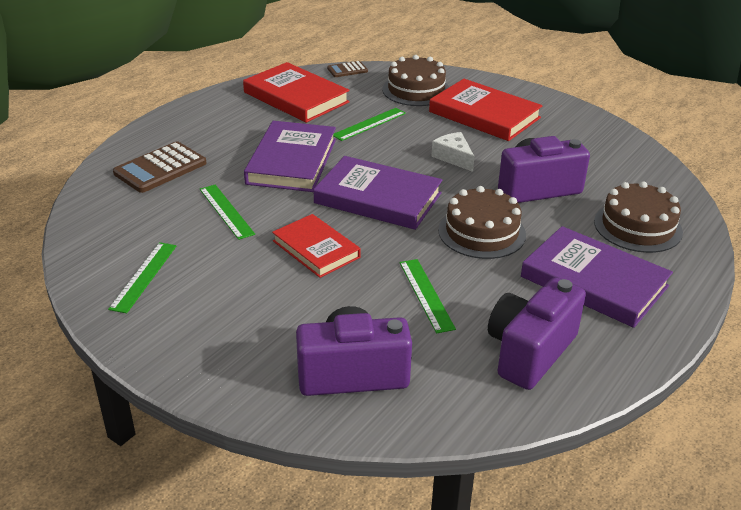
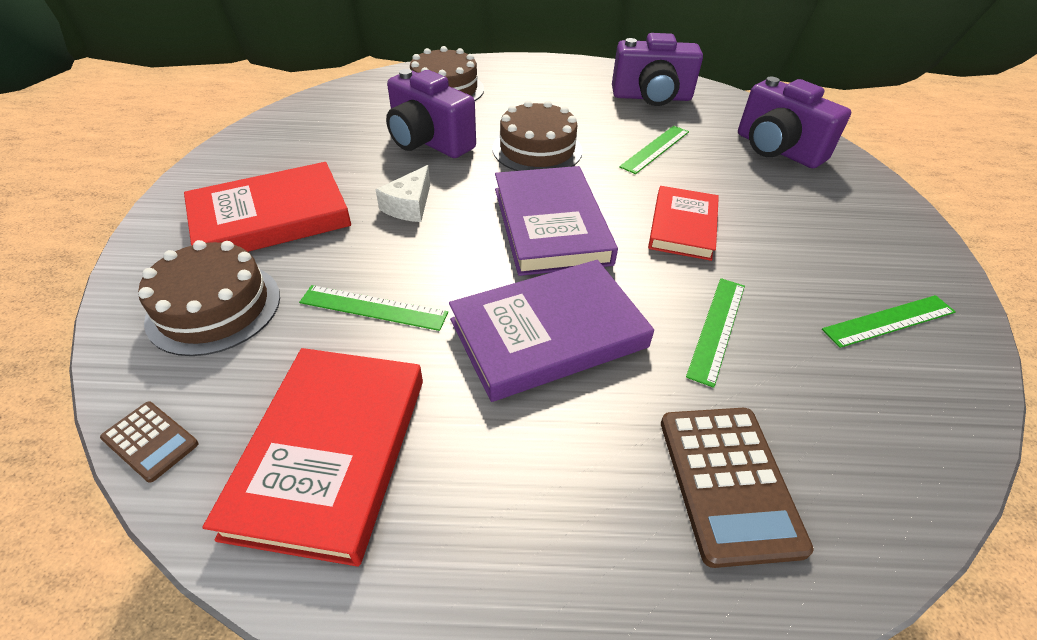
camera: 125 degrees left, 10 degrees up
(160, 168) = (728, 482): brown calculator -> brown calculator turned 75 degrees clockwise
(484, 115) = (271, 218): red book -> red book turned 60 degrees clockwise
(594, 281) = (543, 92): purple book -> none

